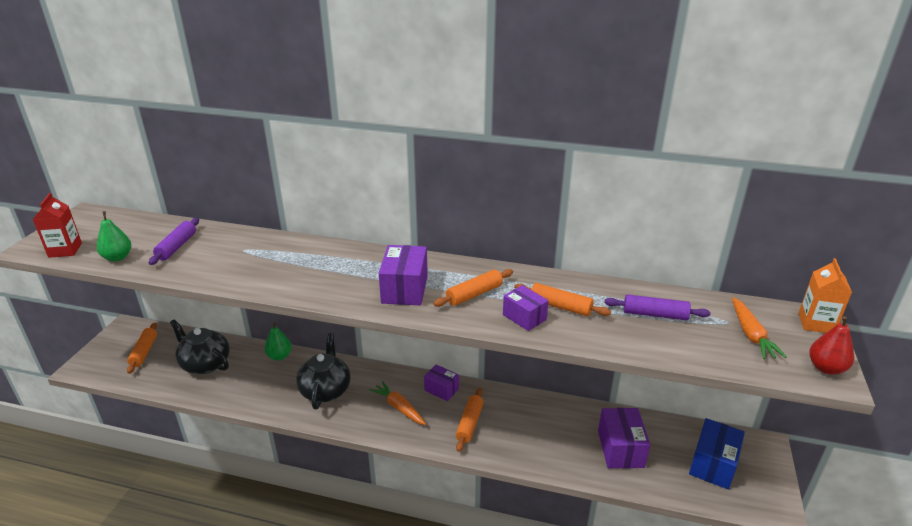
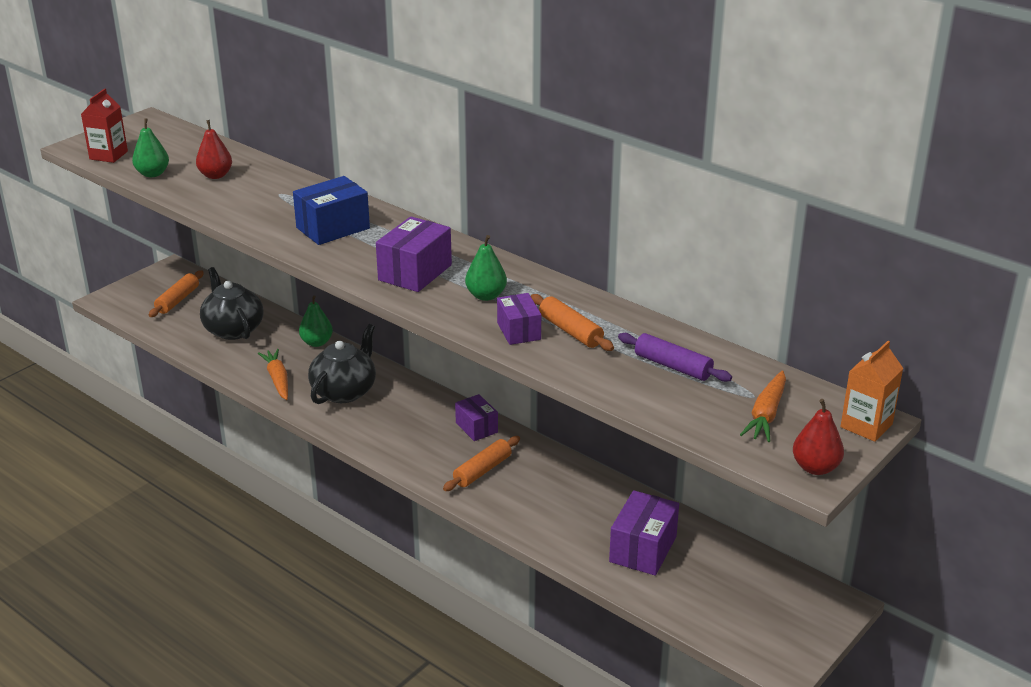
camera: 25 degrees right, 0 degrees up
(177, 247) = (215, 175): purple rolling pin -> red pear
(399, 407) = (414, 432): orange carrot -> orange carrot (278, 380)
(474, 294) = (486, 296): orange rolling pin -> green pear
(713, 464) = (746, 599): blue box -> blue box (333, 228)

